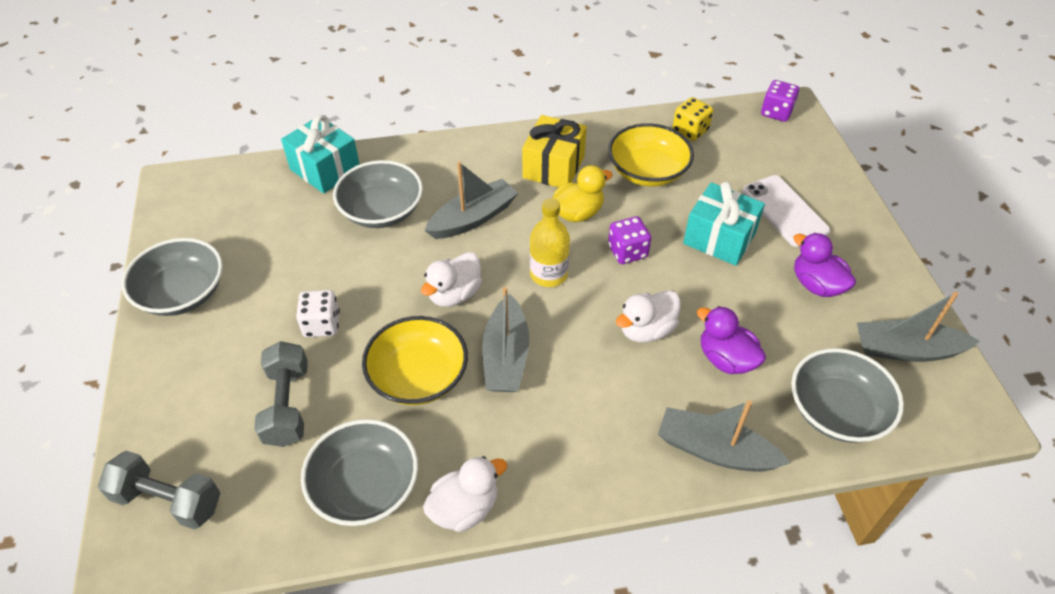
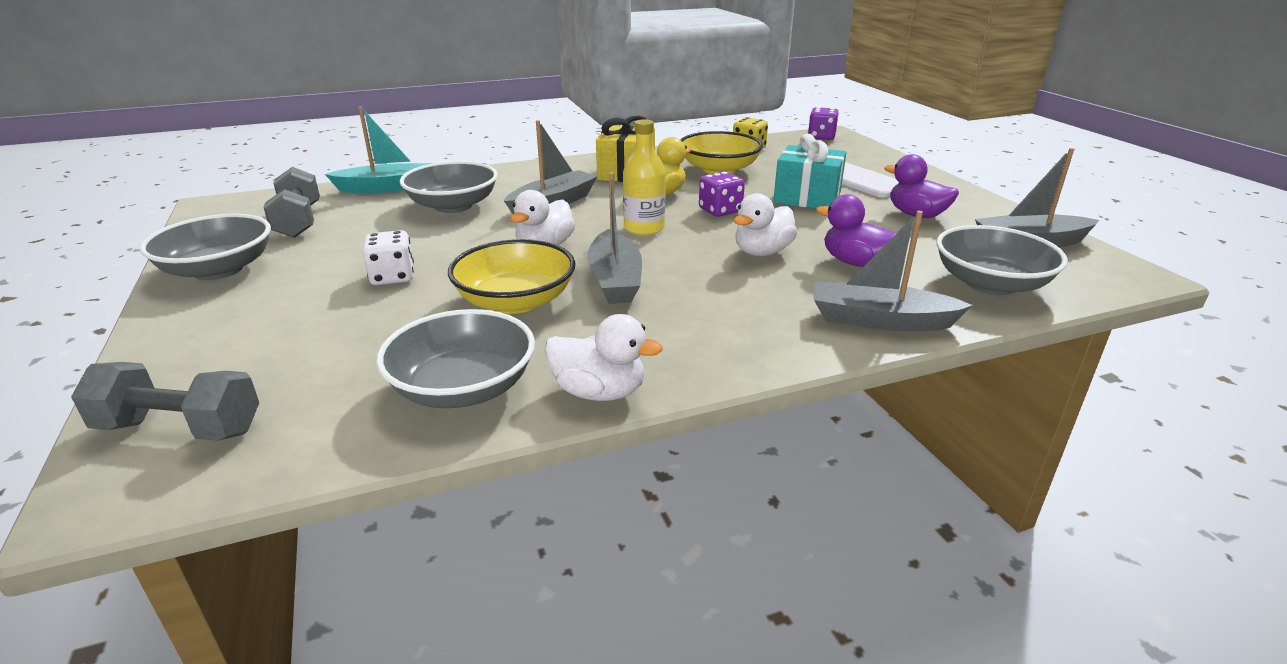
camera: 10 degrees left, 20 degrees down
(287, 405) = (352, 335): grey dumbbell -> grey dumbbell (298, 221)
(325, 169) = (388, 188): turquoise gift -> turquoise boat
(464, 508) = (599, 392): white duck -> white duck turned 60 degrees clockwise

